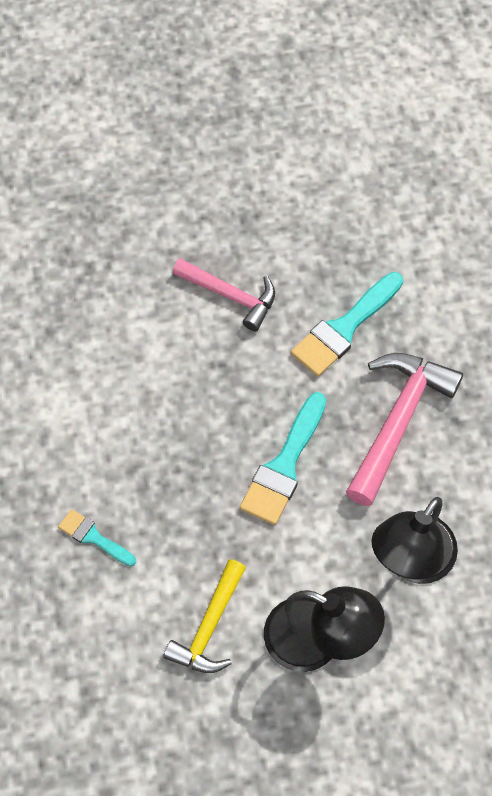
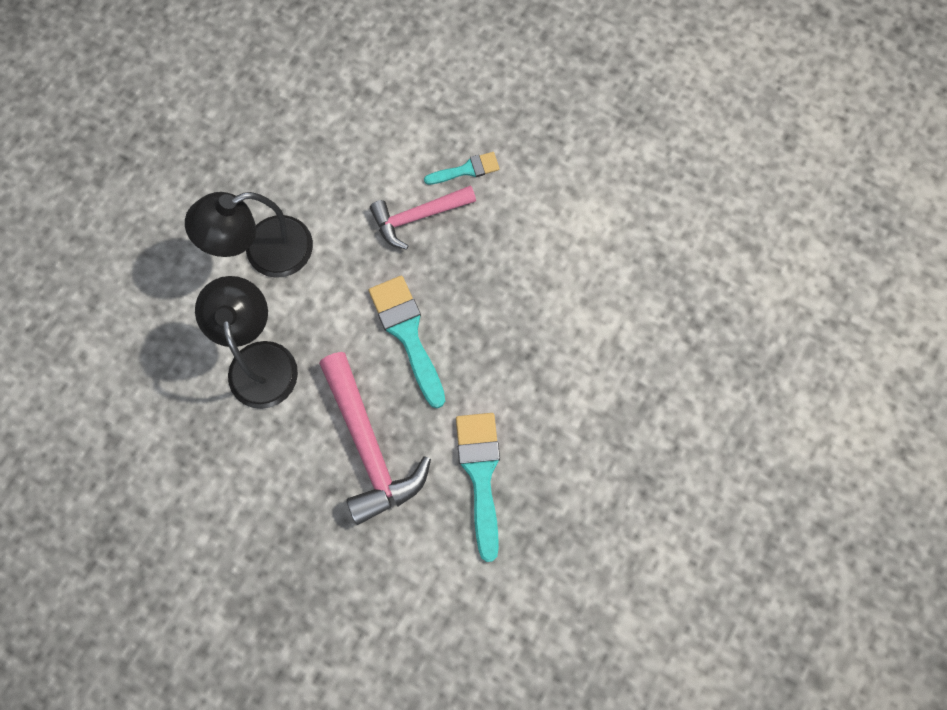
camera: 130 degrees right, 10 degrees up
(209, 627) = (338, 194): yellow hammer -> none
(230, 296) = (582, 411): pink hammer -> pink hammer (418, 217)

